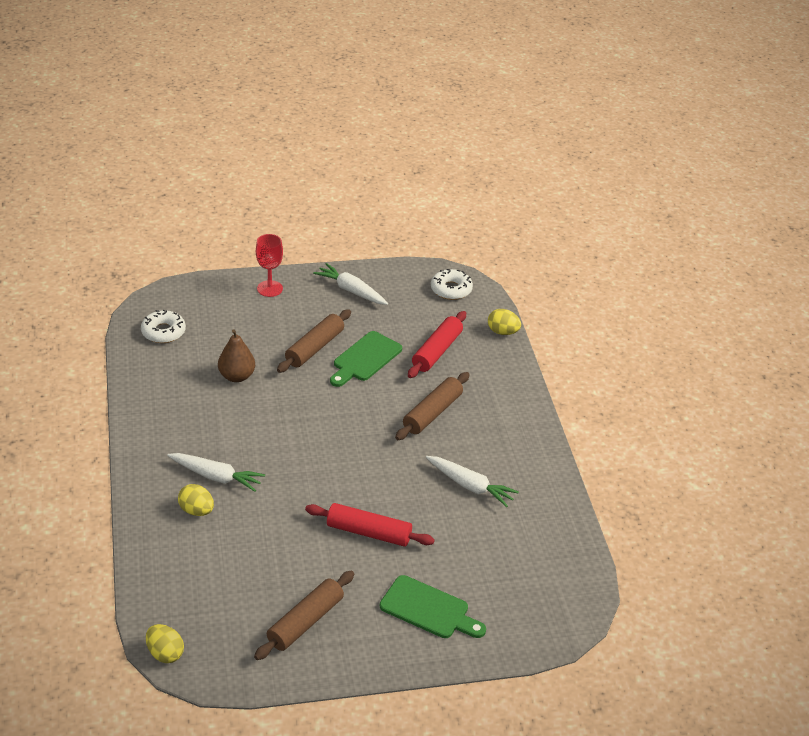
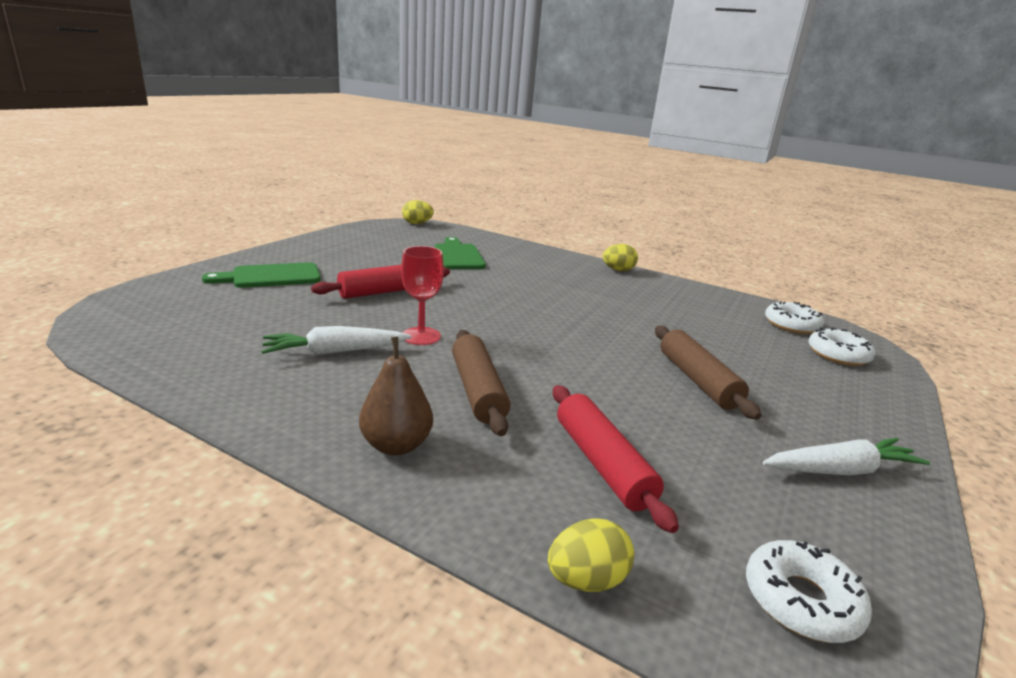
camera: 130 degrees right, 15 degrees down
(196, 511) = (519, 261): yellow egg -> yellow egg (618, 270)
(199, 306) = (838, 355): none -> white donut
(216, 476) = (546, 276): white carrot -> none
(236, 376) = (679, 326): brown pear -> brown pear (396, 445)
(270, 288) = (869, 408): red goblet -> red goblet (421, 336)
(305, 622) = (357, 249): brown rolling pin -> none
(365, 359) = (642, 400): green cutting board -> green cutting board (458, 256)

